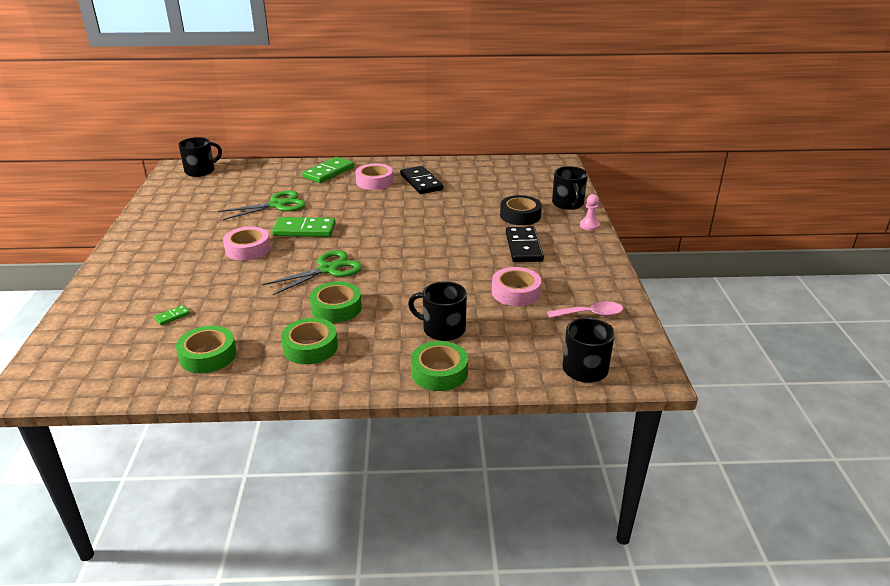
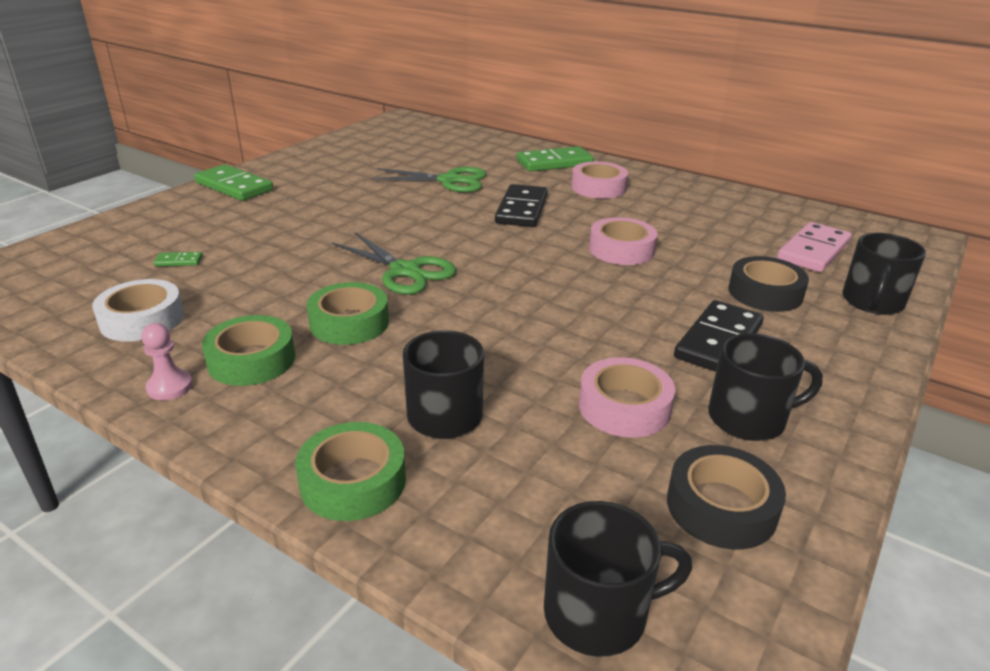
camera: 35 degrees right, 0 degrees up
(200, 171) = (420, 127): black mug -> black mug (748, 418)
(208, 355) = (142, 319): green tape -> white tape
(248, 249) = (353, 217): pink tape -> pink tape (621, 249)
(304, 230) = (441, 216): green domino -> green domino (234, 186)
(328, 269) = (405, 271): green scissors -> green scissors turned 45 degrees clockwise
(421, 182) = (660, 205): black domino -> black domino (522, 209)
(520, 185) = (813, 251): none -> pink domino
(589, 225) = (880, 349): pink pawn -> pink pawn (170, 387)
(590, 314) = (721, 507): pink spoon -> black tape

